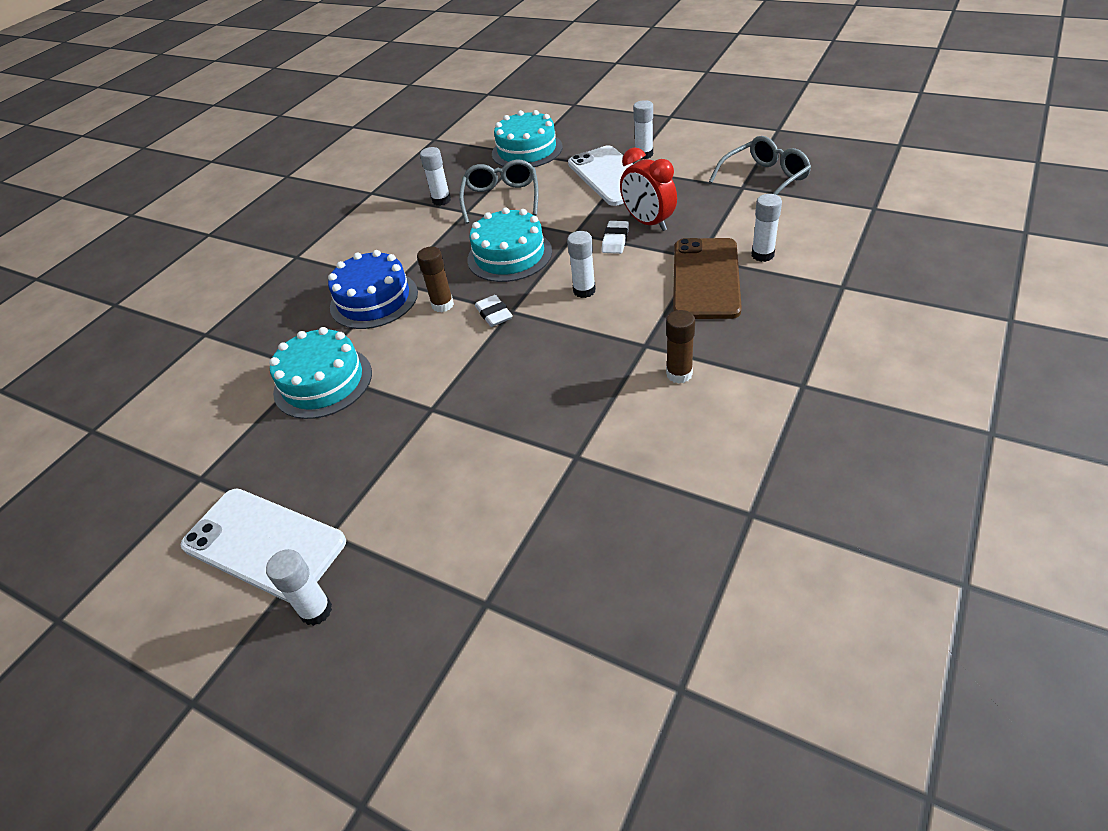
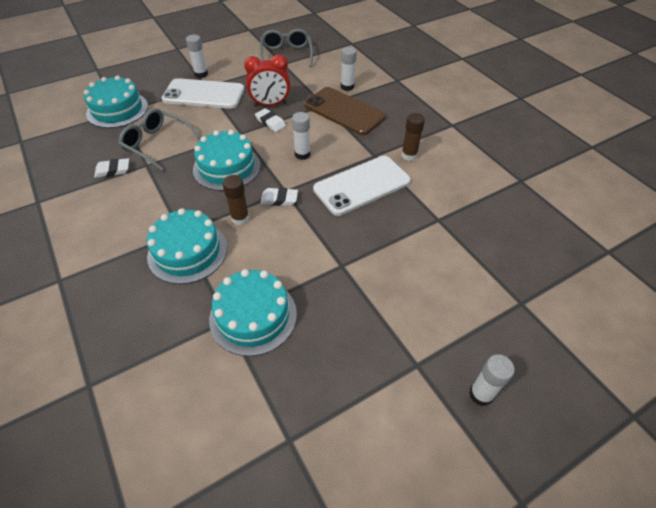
camera: 65 degrees left, 5 degrees up
(264, 543) = (398, 410): white phone -> white phone (362, 185)
(374, 300) = (187, 251): blue cake -> turquoise cake
(441, 200) = (113, 170): white glue stick -> white eraser

